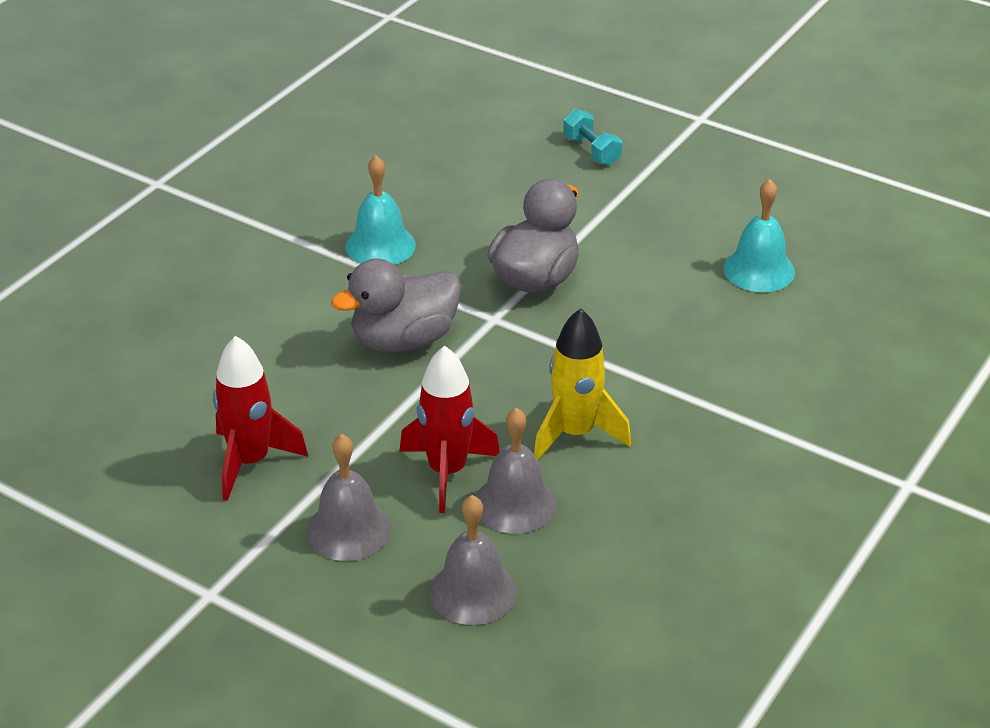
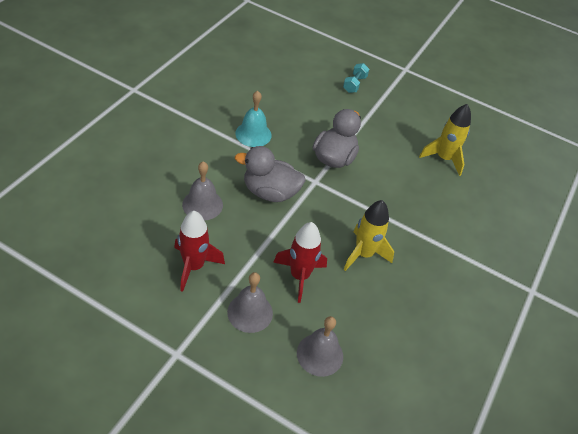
camera: 10 degrees left, 10 degrees up
(404, 340) = (270, 192): grey duck -> grey duck turned 45 degrees clockwise
(515, 503) = (336, 297): grey bell -> grey bell (202, 204)
(591, 151) = (354, 84): turquoise dumbbell -> turquoise dumbbell turned 60 degrees clockwise
(759, 270) = (443, 158): turquoise bell -> yellow rocket

